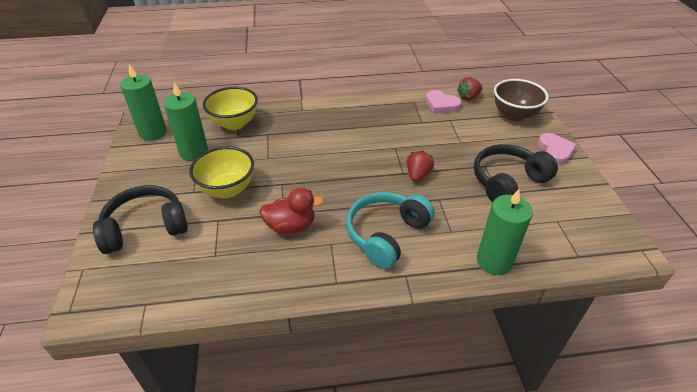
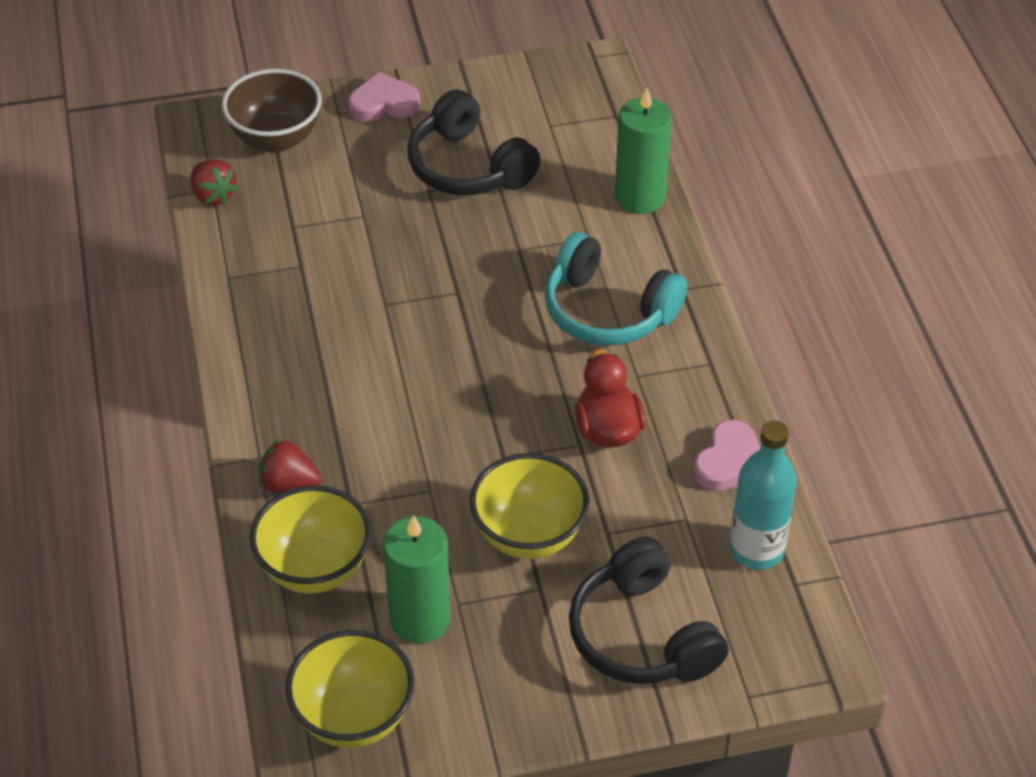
camera: 95 degrees left, 5 degrees up
(153, 132) = (354, 718): green candle -> yellow bowl
(178, 287) = (756, 550): none -> turquoise bottle
(418, 175) = (462, 273): red strawberry -> red strawberry (289, 484)
(441, 105) = (241, 236): pink heart -> pink heart (729, 462)

